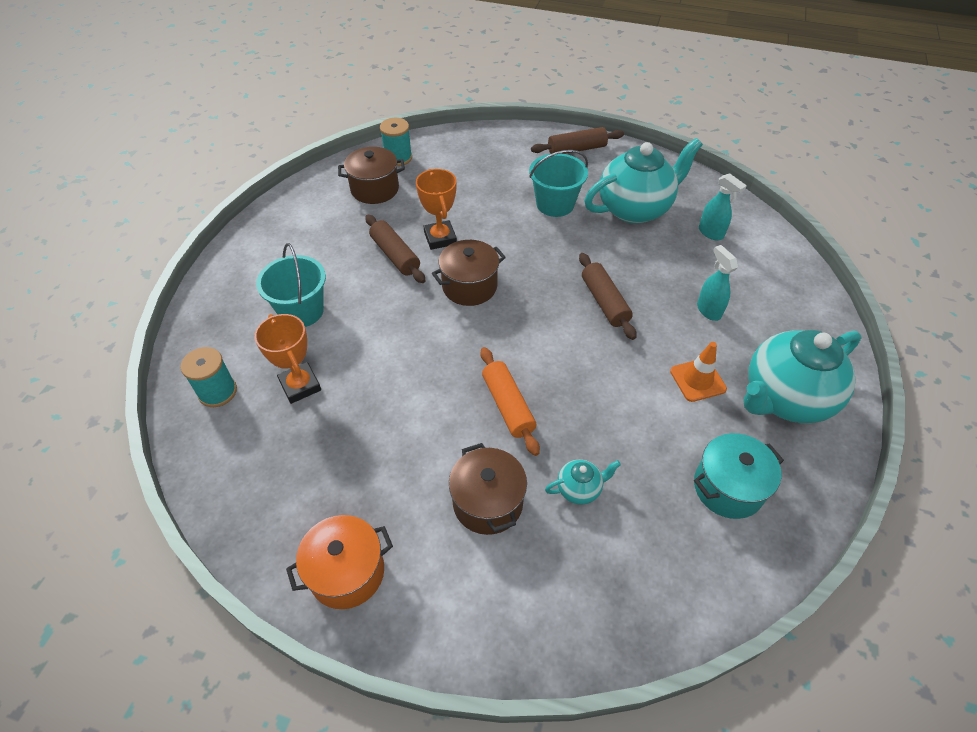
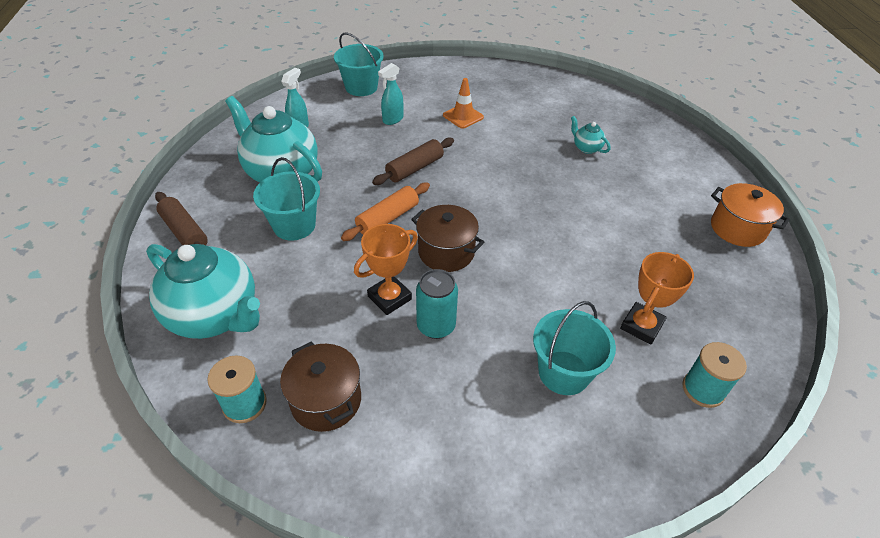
camera: 115 degrees left, 5 degrees down
(395, 255) = (436, 326): brown rolling pin -> turquoise can
(488, 503) = (632, 182): brown pot -> none
(508, 405) = (553, 193): orange rolling pin -> orange rolling pin (387, 218)
(728, 488) = (535, 97): turquoise pot -> none
(785, 398) = (453, 85): turquoise teapot -> turquoise teapot (215, 315)
(793, 301) = (361, 87): none -> turquoise bucket

